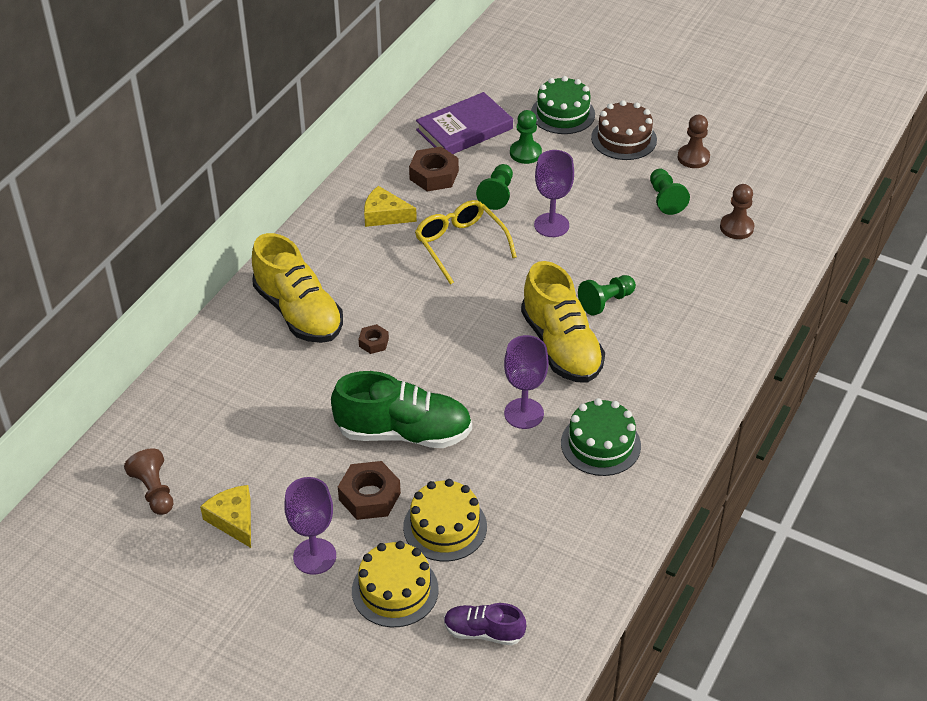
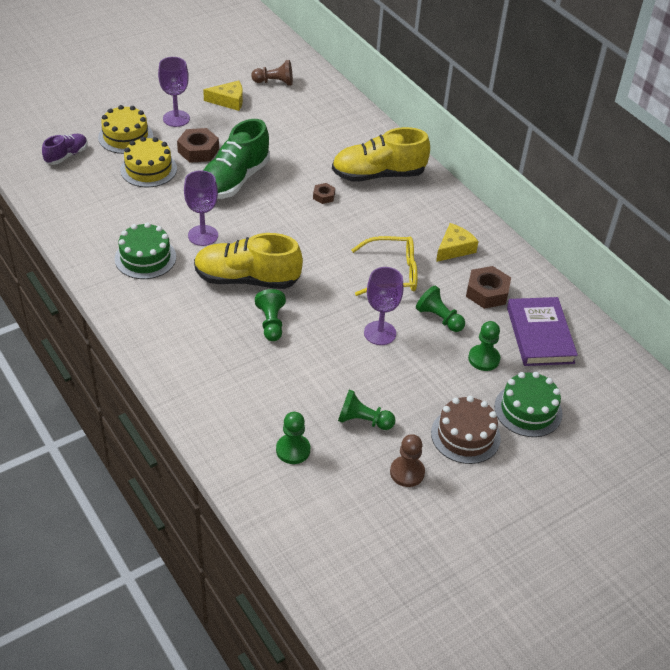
camera: 115 degrees right, 0 degrees up
(736, 227) = (293, 450): brown pawn -> green pawn

